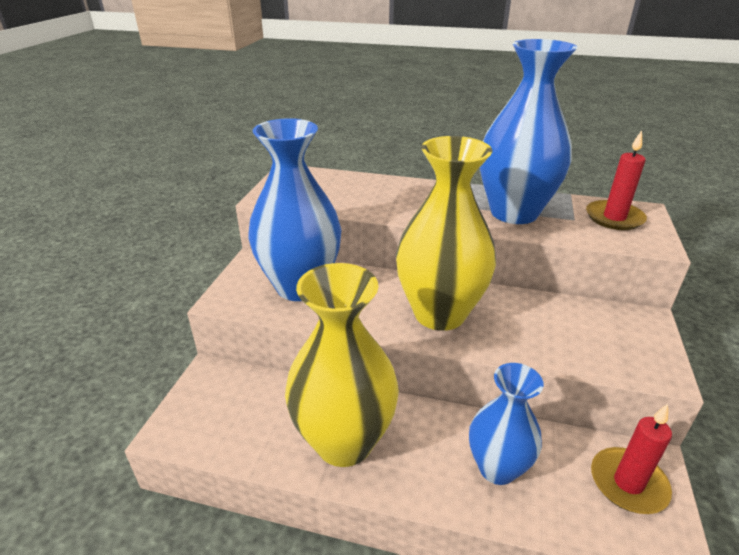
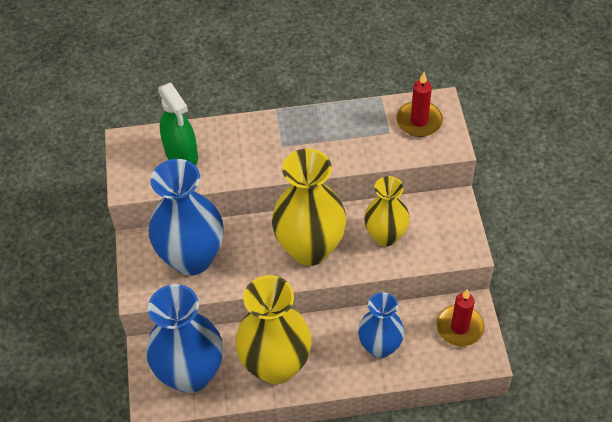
camera: 20 degrees left, 20 degrees up
(335, 189) = (181, 154): none -> green spray bottle
(514, 212) = (341, 139): blue vase -> blue vase (191, 374)
(542, 327) = (385, 236): none -> yellow vase

